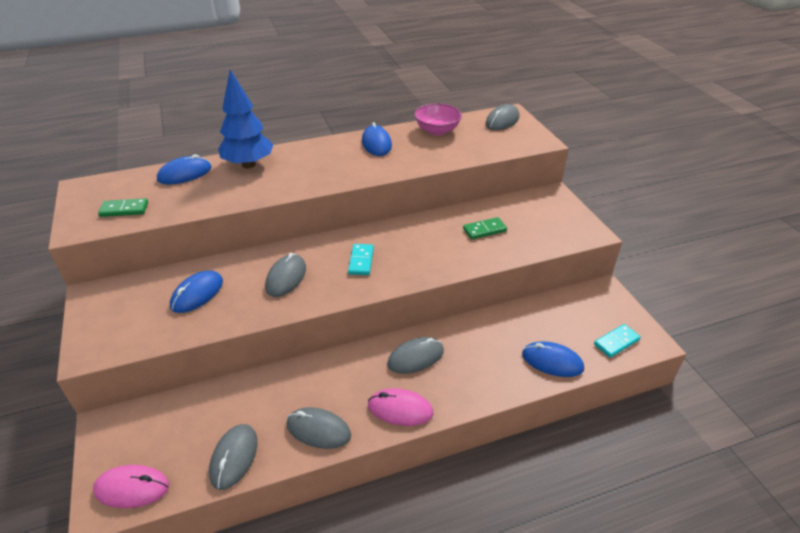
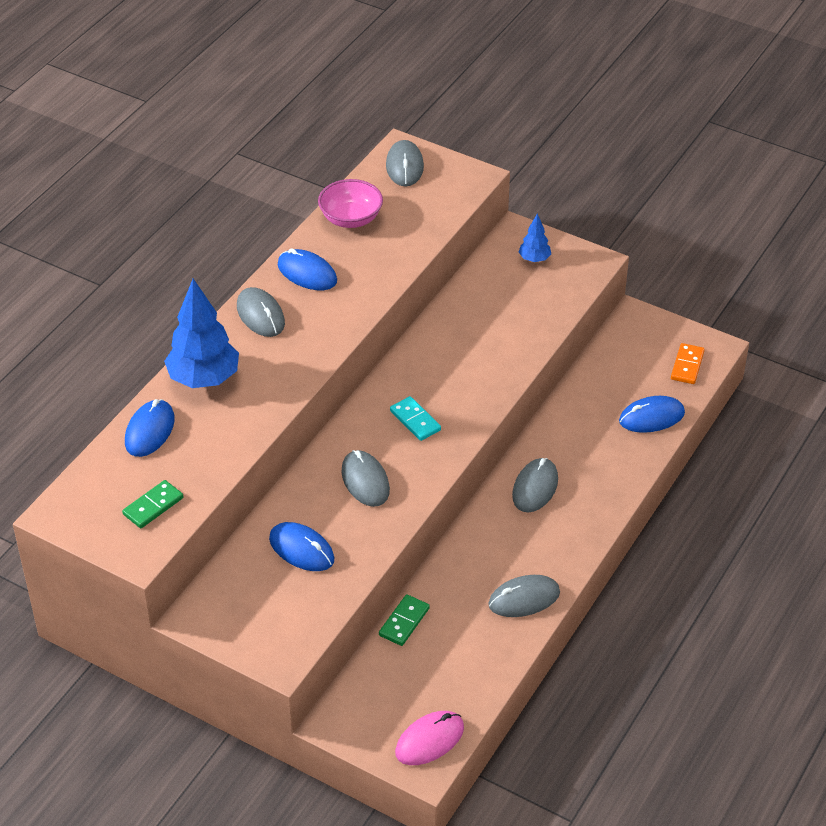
camera: 40 degrees left, 5 degrees up
(197, 294) = (301, 549): blue mouse -> blue mouse turned 45 degrees counterclockwise
(234, 457) = (482, 664): grey mouse -> grey mouse (260, 315)
(400, 409) = (571, 538): pink mouse -> none
(484, 230) = (493, 316): green domino -> green domino (404, 622)
(549, 213) = (534, 259): none -> blue tree
(616, 342) = (687, 365): turquoise domino -> orange domino

